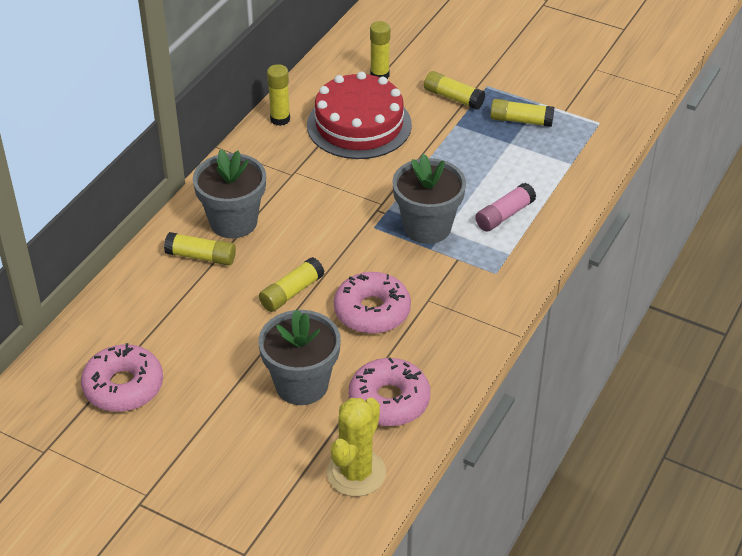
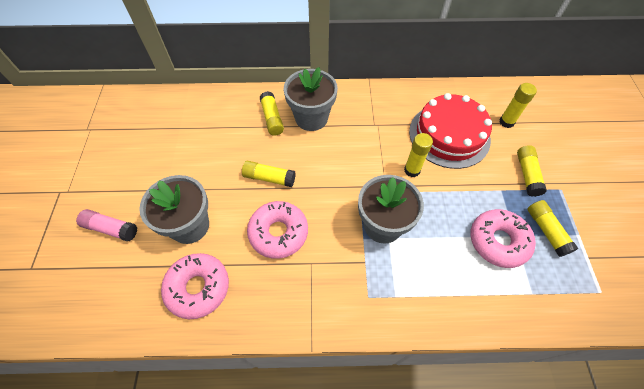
camera: 60 degrees right, 15 degrees up
(123, 386) = (148, 137): pink donut -> pink donut (498, 241)
(280, 119) = (417, 94): yellow glue stick -> yellow glue stick (412, 170)
(356, 473) = (121, 301): yellow cactus -> none
(504, 215) = (434, 272): pink glue stick -> pink glue stick (111, 228)

